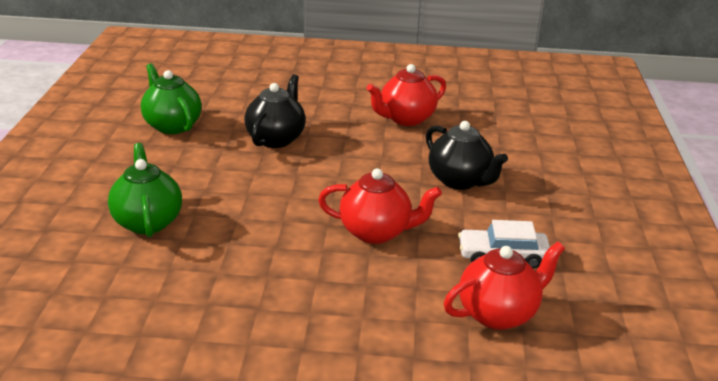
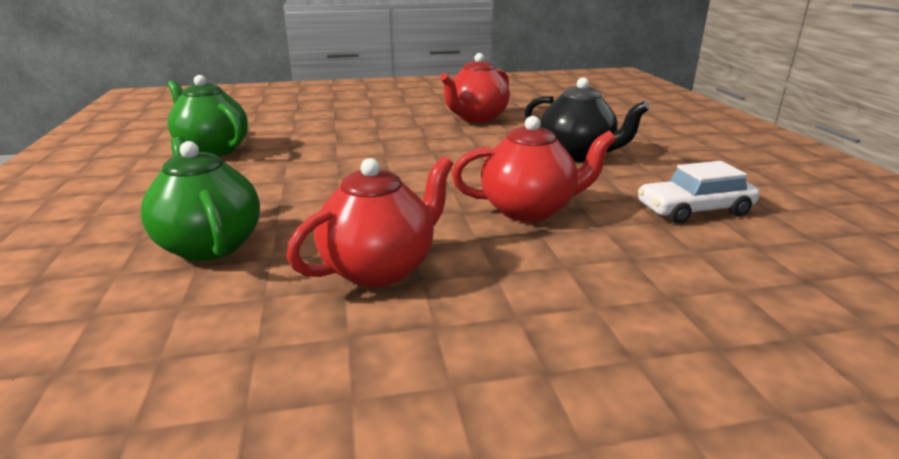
camera: 15 degrees left, 5 degrees down
(276, 139) = (346, 147): black teapot -> none
(498, 314) = (761, 268): red teapot -> red teapot (380, 268)

